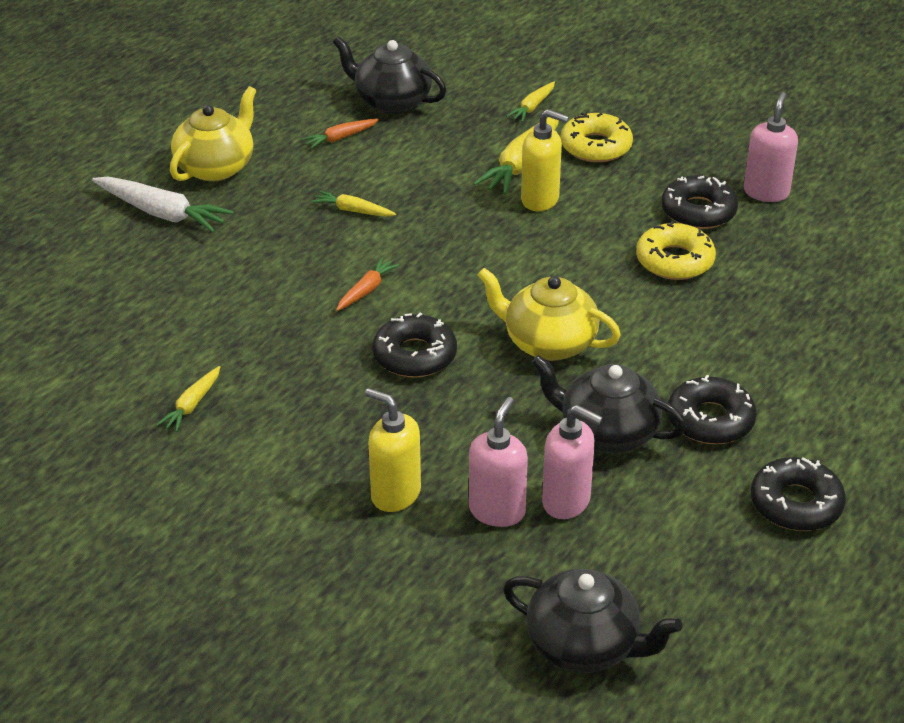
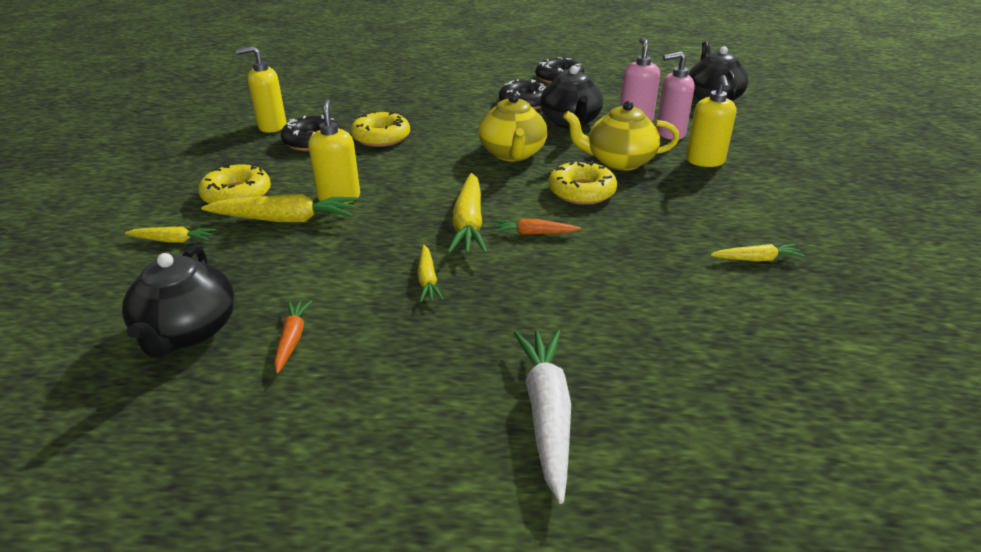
camera: 120 degrees left, 5 degrees down
(216, 167) = (417, 415): yellow teapot -> yellow teapot (619, 161)
(340, 138) = (292, 339): orange carrot -> orange carrot turned 120 degrees counterclockwise
(415, 355) = (581, 191): black donut -> yellow donut
(419, 259) = (468, 224): none -> yellow carrot
(766, 192) = (272, 126): pink soap dispenser -> yellow soap dispenser

